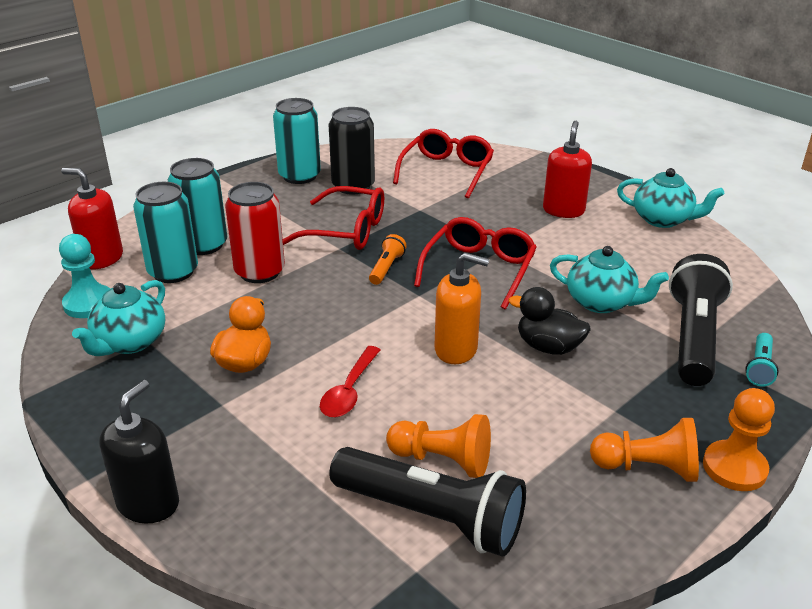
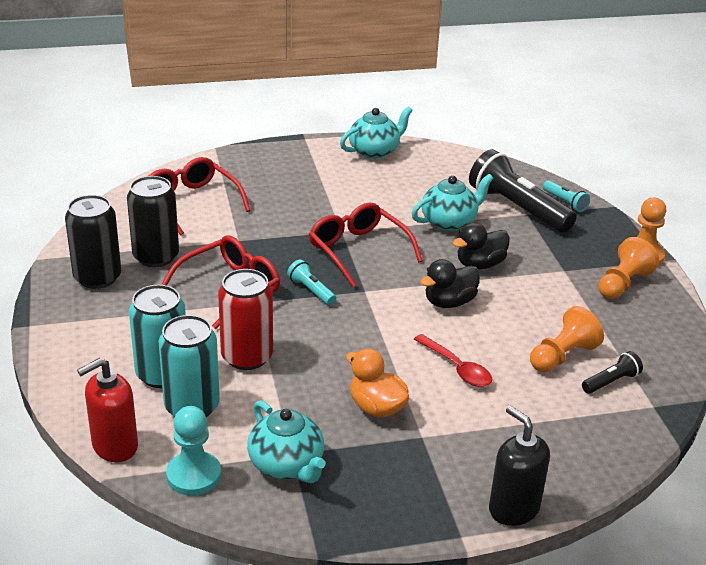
camera: 60 degrees left, 0 degrees up
(299, 176) = (97, 277): turquoise can -> black can
(386, 268) = (311, 291): orange flashlight -> turquoise flashlight
(431, 516) = (611, 382): black flashlight -> black flashlight, size x0.46
(456, 349) = (449, 302): orange soap dispenser -> black duck
(563, 210) = (317, 181): red soap dispenser -> none

